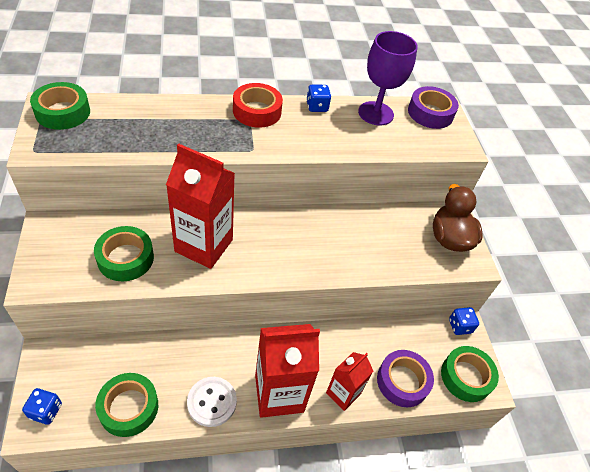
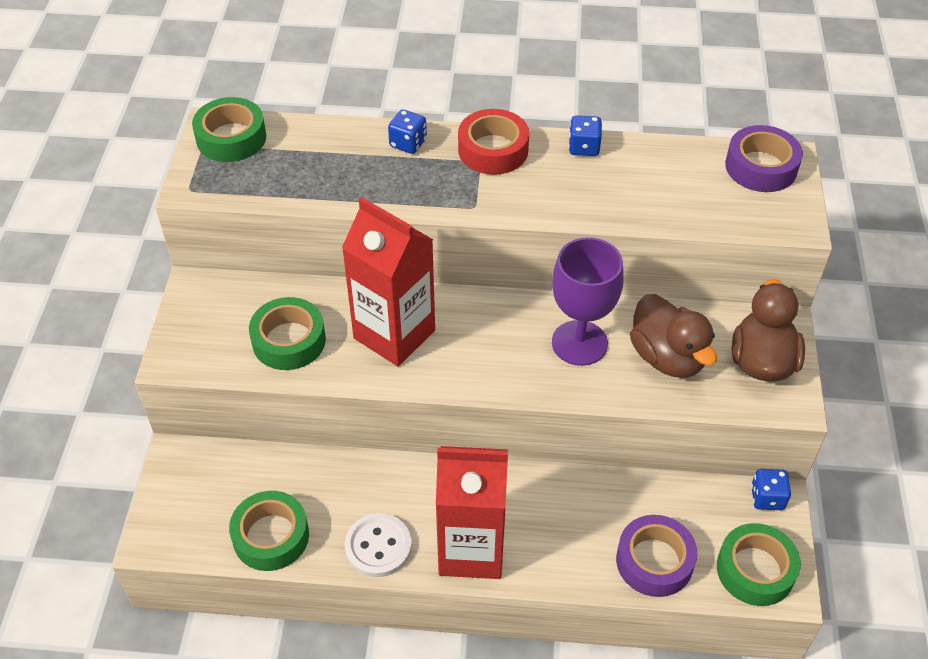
camera: 20 degrees right, 0 degrees up
(46, 411) = (170, 524): blue dice -> blue dice (408, 143)
(343, 393) = (562, 564): red carton -> none
(375, 113) = (672, 162): purple goblet -> purple goblet (579, 343)
(391, 242) = (667, 357): none -> brown duck

